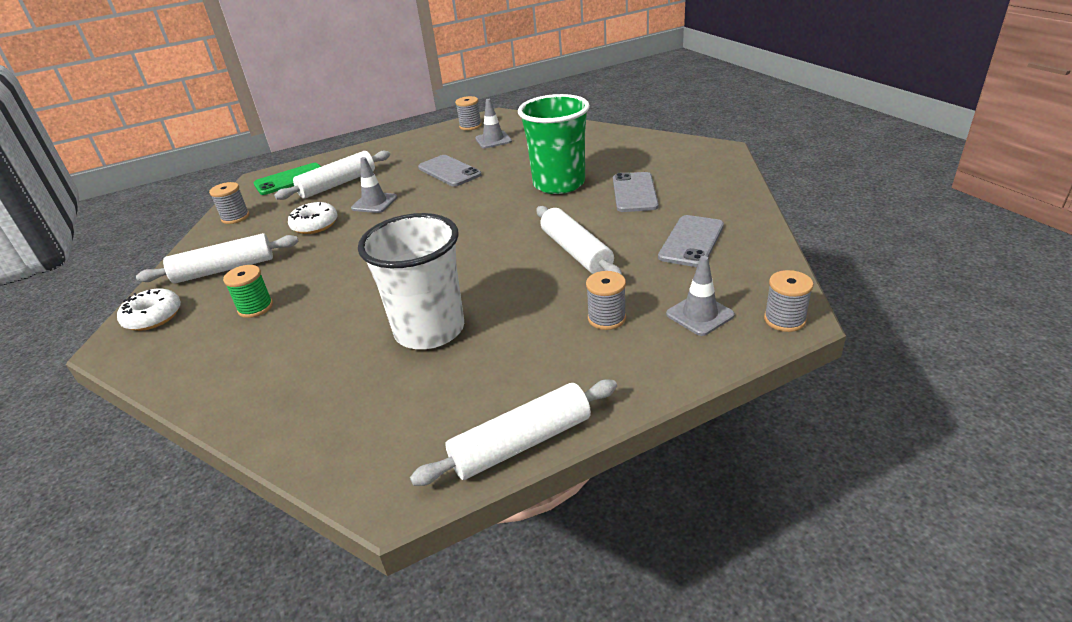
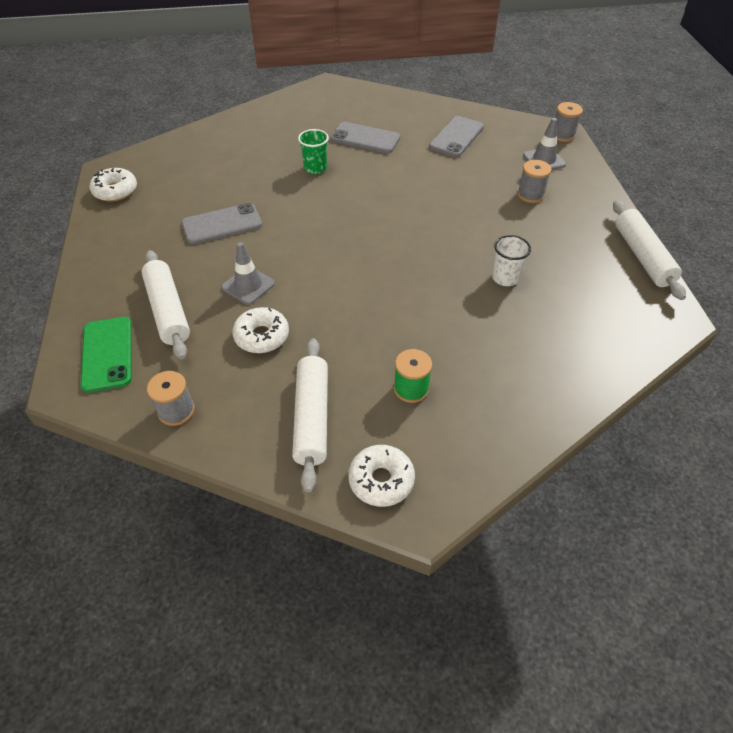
camera: 75 degrees left, 15 degrees up
(429, 330) = (505, 278): white cup -> white cup, size x0.47
(470, 126) = (115, 191): grey spool -> white donut
(493, 140) = (174, 183): grey traffic cone -> none
(559, 184) = (315, 168): green cup -> green cup, size x0.47
(576, 252) = (437, 186): white rolling pin -> none
(691, 241) = (456, 137): grey phone -> grey phone turned 75 degrees clockwise

